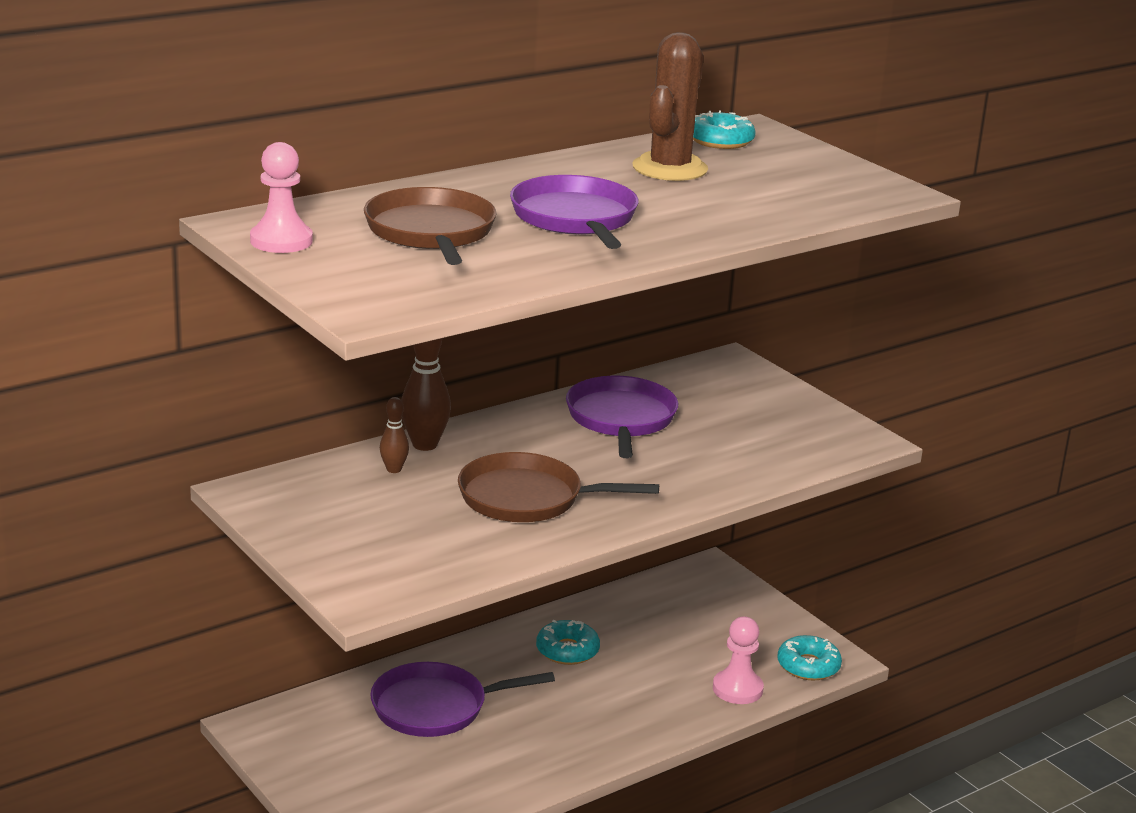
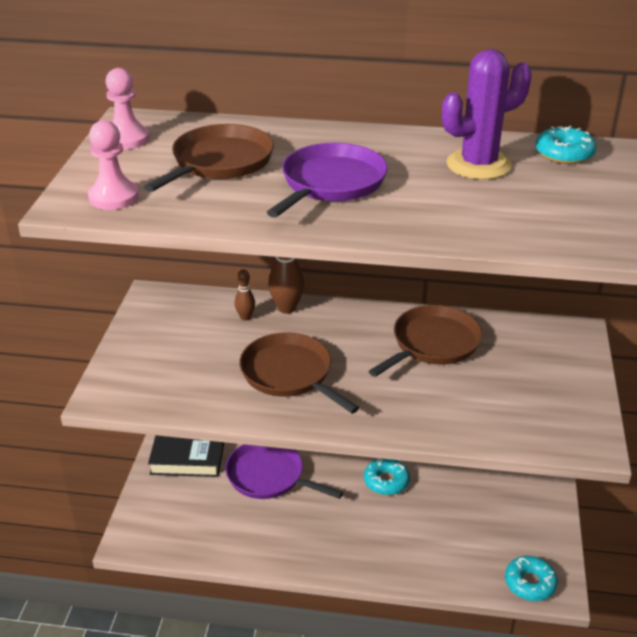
camera: 45 degrees right, 10 degrees up
(314, 739) = (187, 459): none -> black book
(621, 419) = (432, 344): purple pan -> brown pan
(670, 168) = (478, 165): brown cactus -> purple cactus
(737, 689) = (459, 571): pink pawn -> pink pawn (113, 197)

